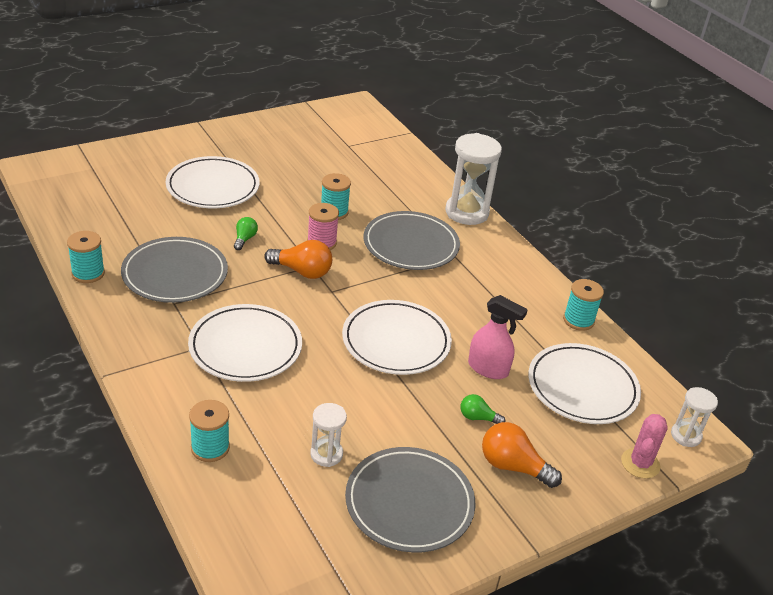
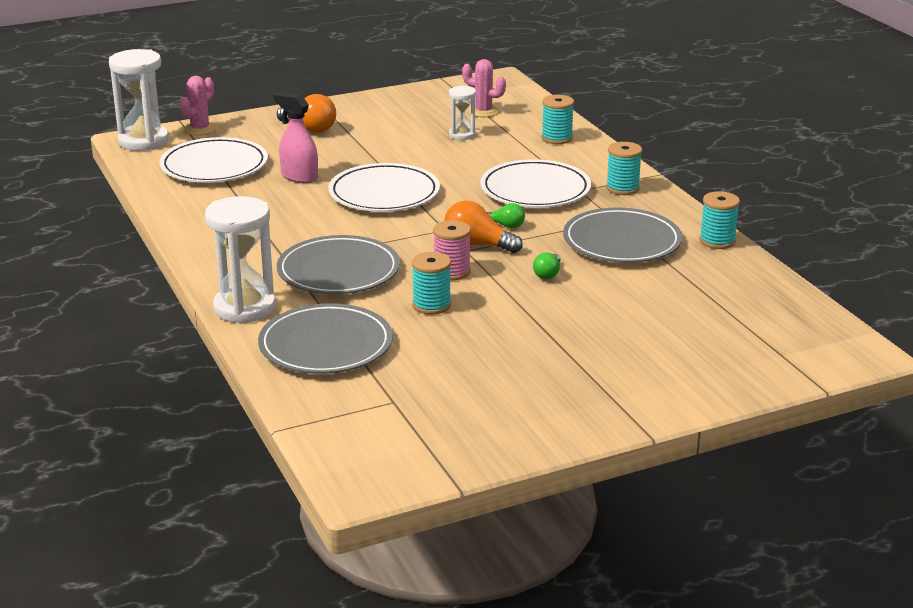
camera: 170 degrees left, 10 degrees down
(213, 187) = (601, 333): white plate -> none
(301, 516) = (483, 111): none -> pink cactus
(409, 503) = (401, 115): grey plate -> grey plate (326, 345)
(478, 417) = (325, 151): green light bulb -> green light bulb (505, 225)
(578, 320) = (177, 208): turquoise spool -> turquoise spool (622, 188)
(686, 436) = (143, 141): white hourglass -> white hourglass, size x1.85

